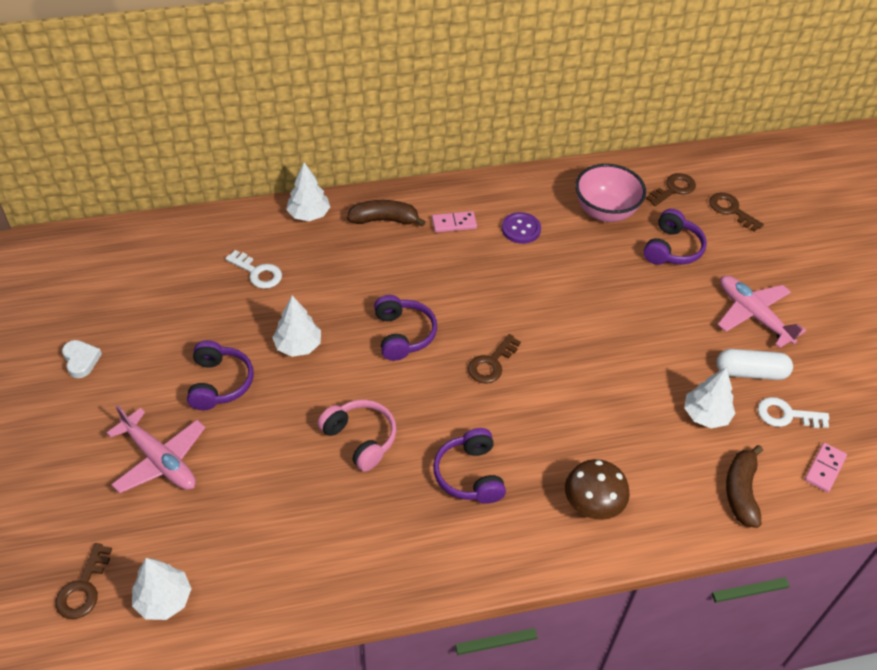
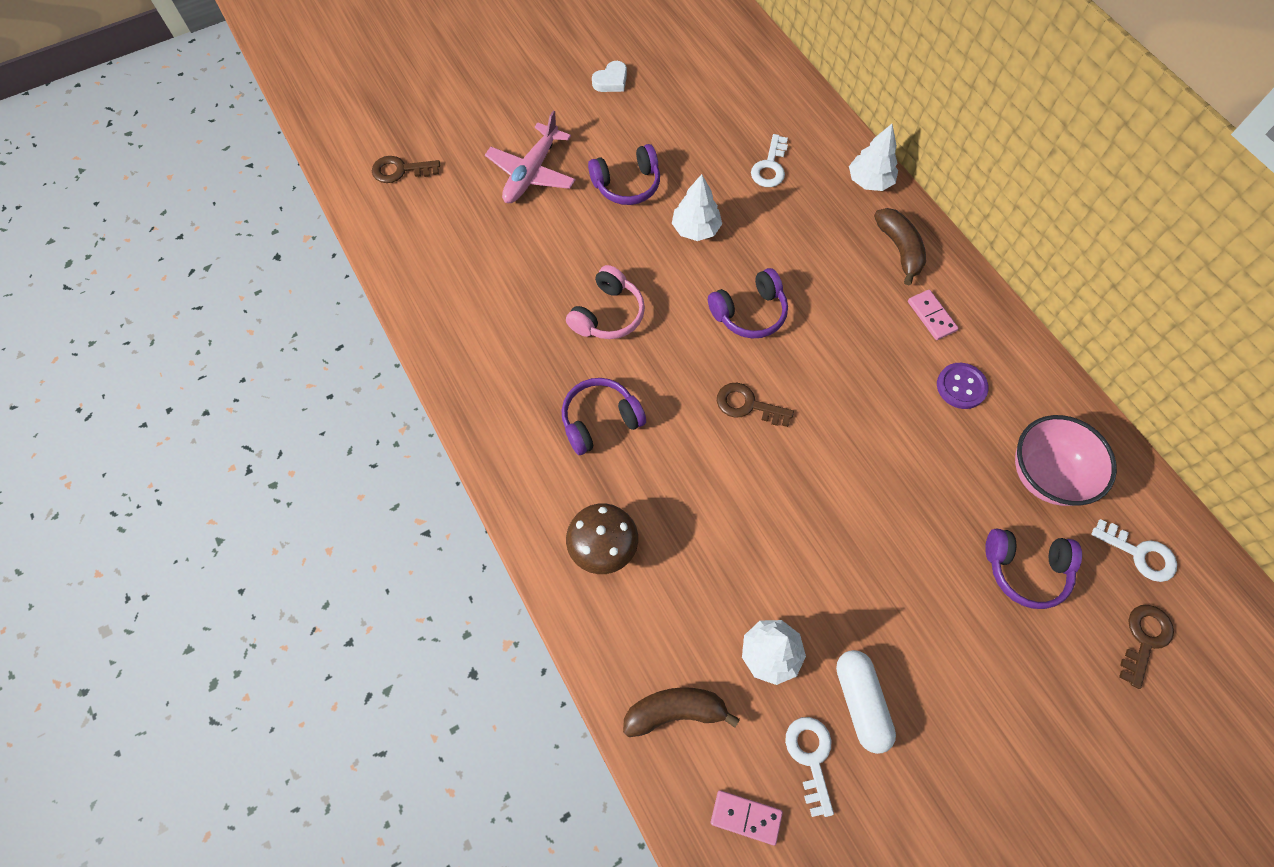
camera: 75 degrees right, 15 degrees up
(164, 599) = (404, 225): white tree -> none
(674, 189) = (1140, 554): brown key -> white key
(753, 315) = (960, 694): pink plane -> none

